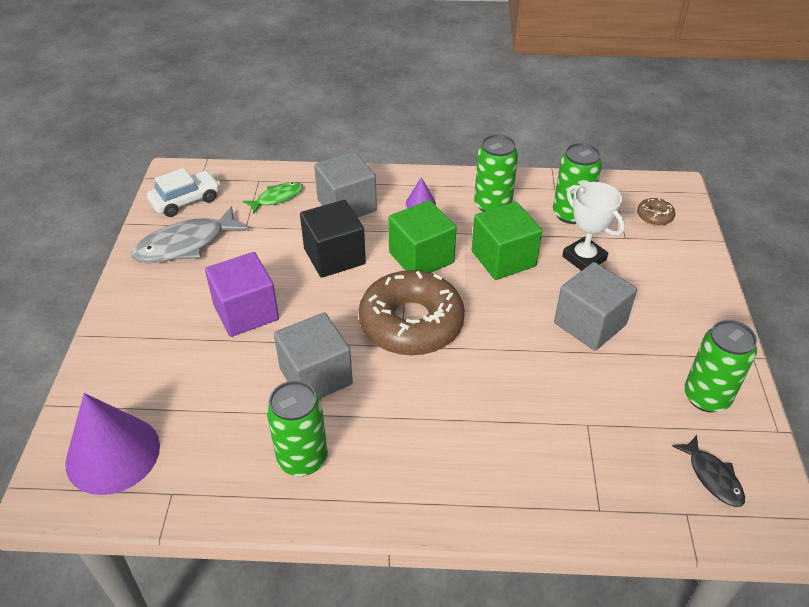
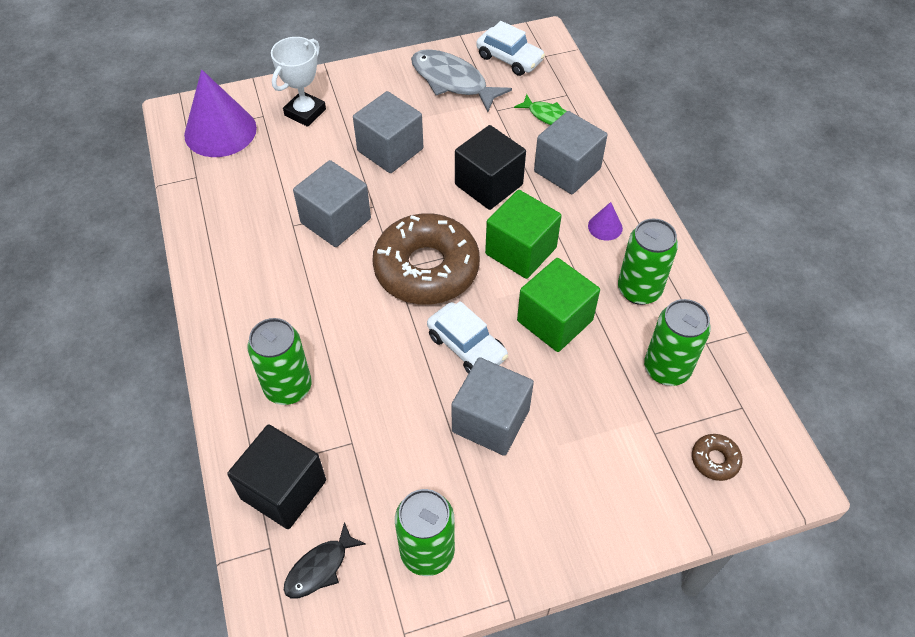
camera: 70 degrees right, 10 degrees up
(246, 312) = (390, 150): purple cube -> grey cube
(302, 458) = (248, 241): green can -> green can (288, 387)
(510, 319) = (467, 346): none -> white car
(584, 258) = (594, 396): white trophy -> white trophy (305, 112)
(626, 489) = (283, 489): none -> black cube

